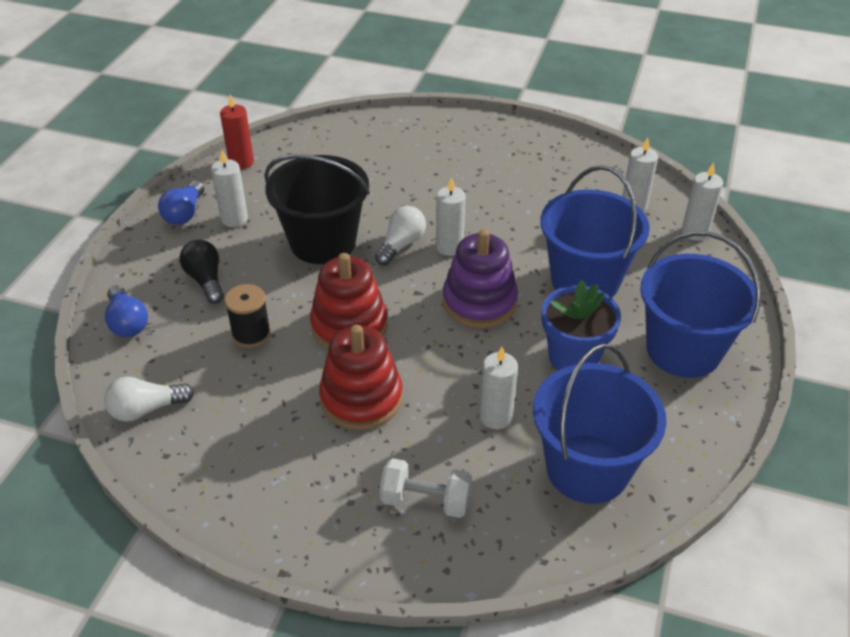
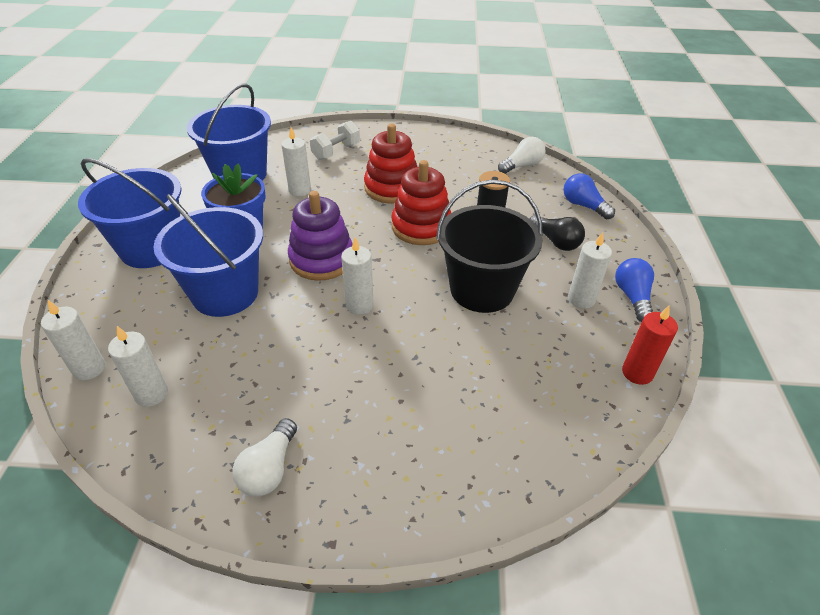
camera: 165 degrees right, 0 degrees up
(401, 245) = (407, 299): white light bulb -> white light bulb (269, 469)
(425, 500) = (336, 151): white dumbbell -> white dumbbell turned 45 degrees counterclockwise

